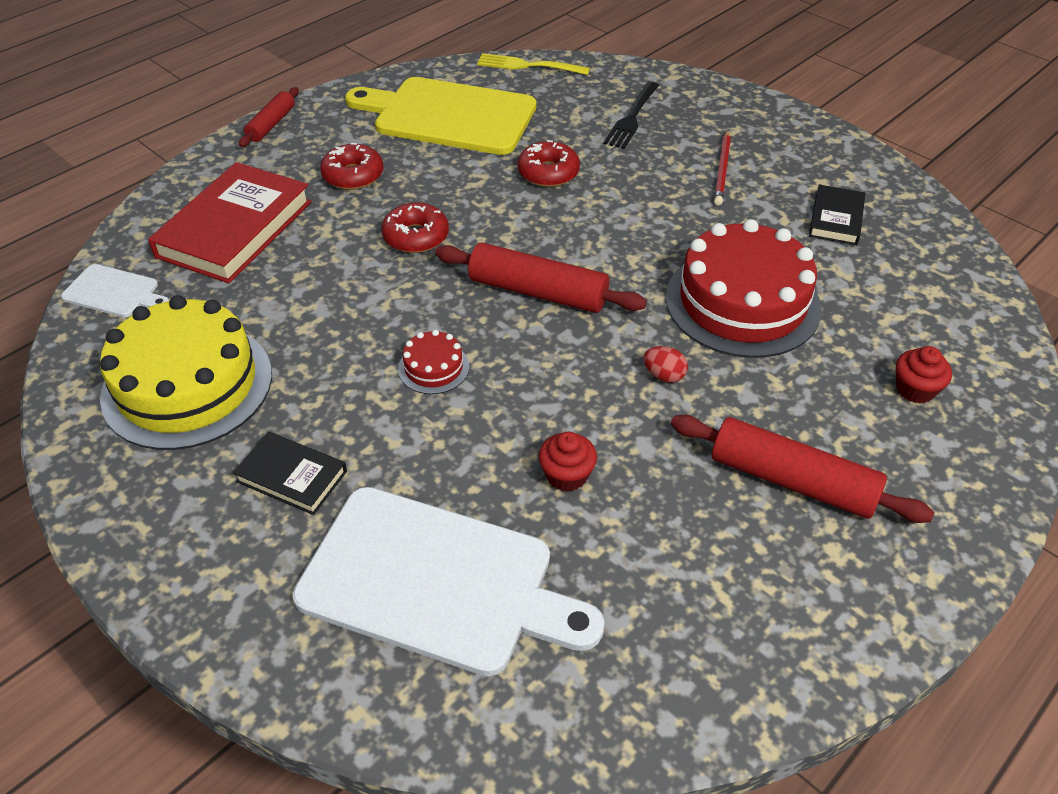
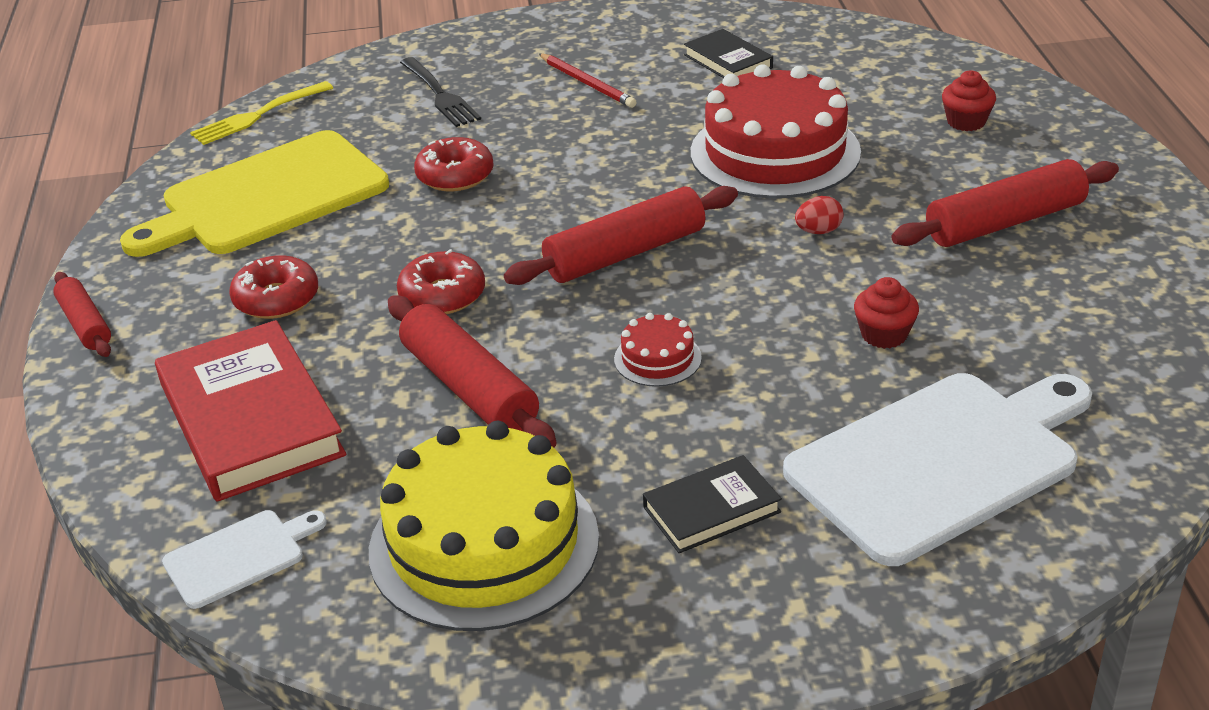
camera: 50 degrees left, 10 degrees down
(331, 299) = (469, 388): none -> red rolling pin

